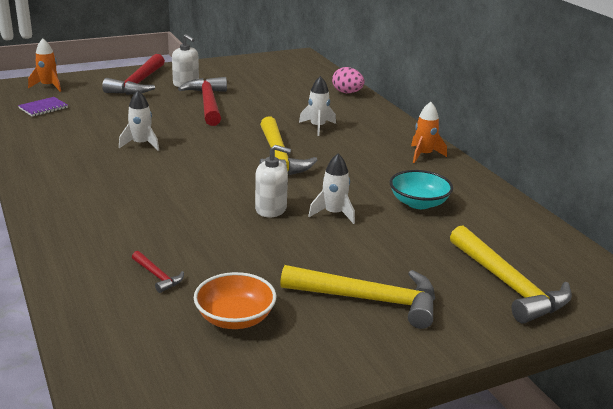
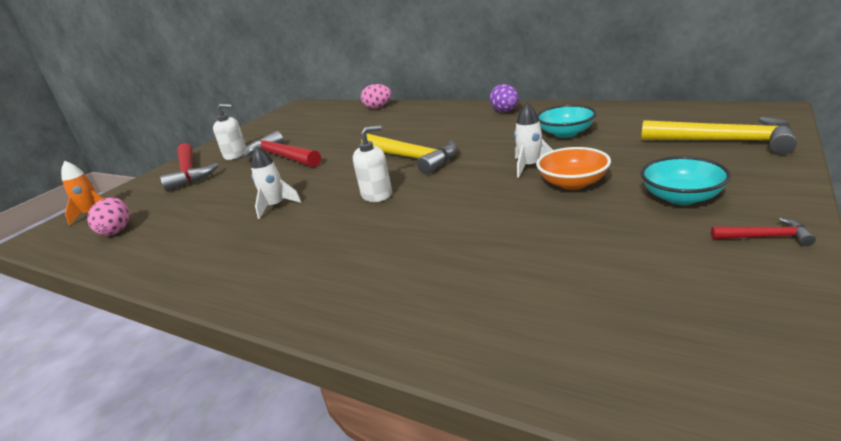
camera: 30 degrees left, 0 degrees up
(43, 108) = (117, 230): purple notebook -> pink egg
(157, 276) = (502, 284): red hammer -> red hammer (765, 237)
(235, 318) = (634, 270): orange bowl -> orange bowl (573, 183)
(271, 209) = (480, 188): white soap dispenser -> white soap dispenser (377, 194)
(317, 127) = (400, 131): white rocket -> none
(369, 300) = (681, 197): yellow hammer -> turquoise bowl
(424, 155) = (505, 111): orange rocket -> purple egg

